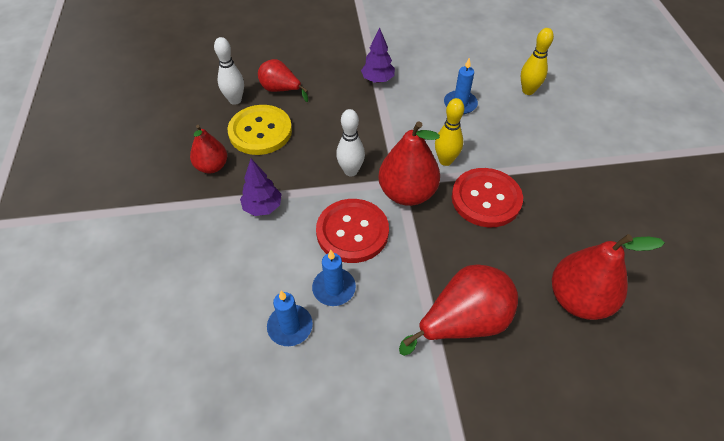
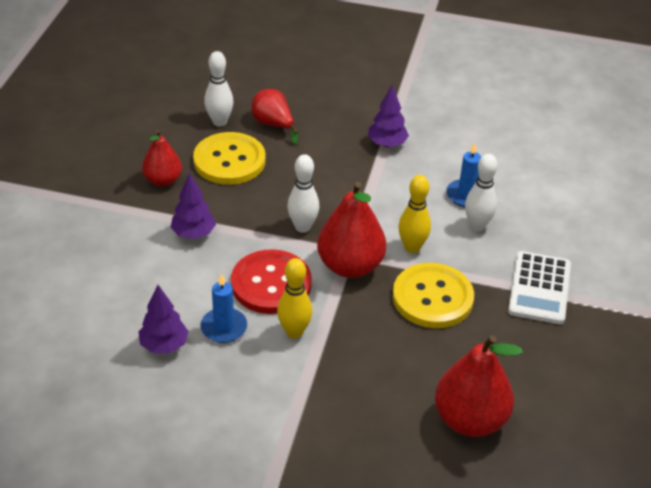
camera: 20 degrees right, 10 degrees down
(290, 326) = (164, 345): blue candle -> purple tree
(463, 322) = (335, 398): red pear -> none
(482, 126) = (477, 226): none -> white bowling pin
(486, 199) = (432, 298): red button -> yellow button
(528, 91) = (557, 204): yellow bowling pin -> yellow bowling pin (294, 332)
(558, 163) = (539, 288): none -> white calculator

